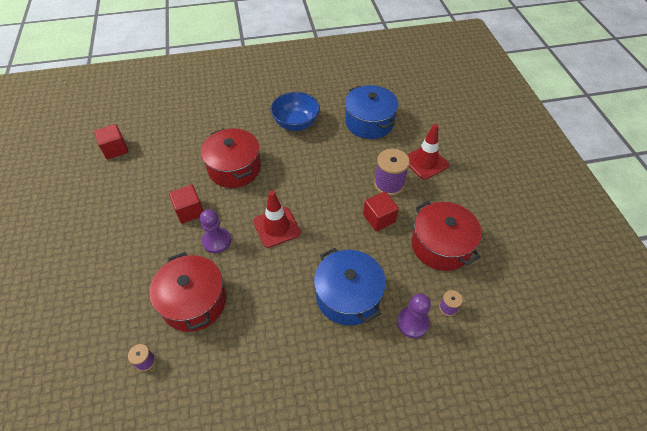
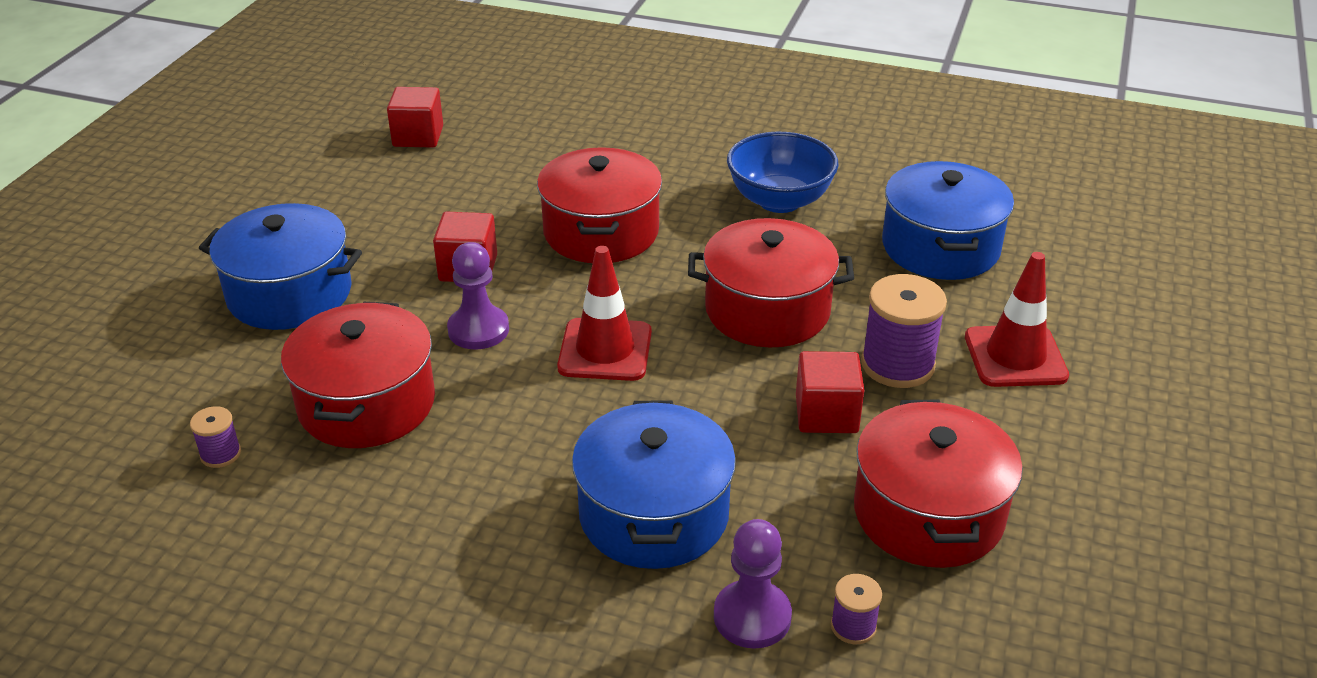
camera: 30 degrees right, 15 degrees down
(115, 261) = (289, 294): none -> blue pot
(326, 179) = (767, 310): none -> red pot

